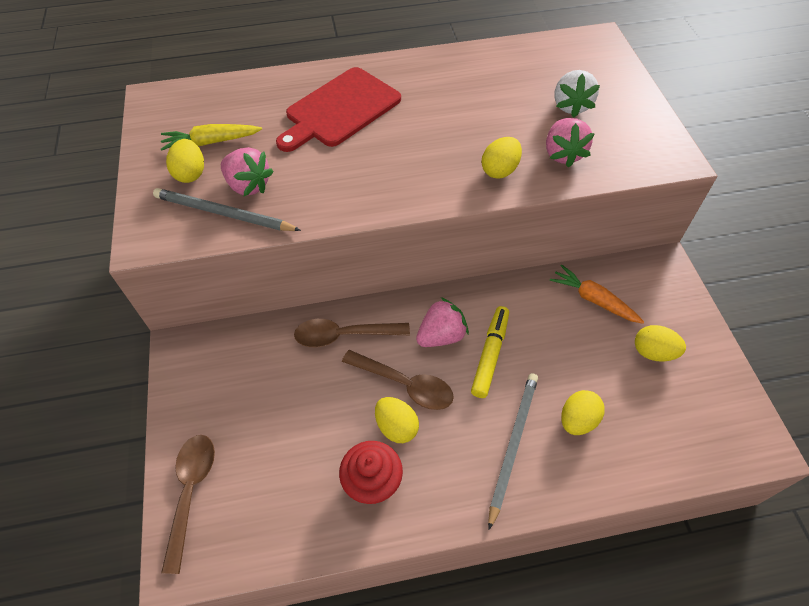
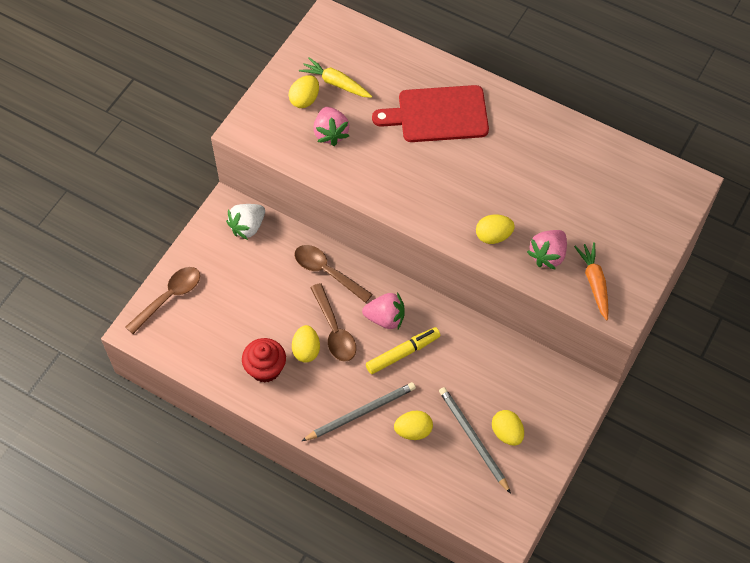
camera: 40 degrees right, 5 degrees up
(223, 213) = (300, 143): grey pencil -> grey pencil (473, 439)
(571, 106) = (597, 224): white strawberry -> white strawberry (247, 227)
(593, 299) = (508, 372): orange carrot -> orange carrot (594, 283)

